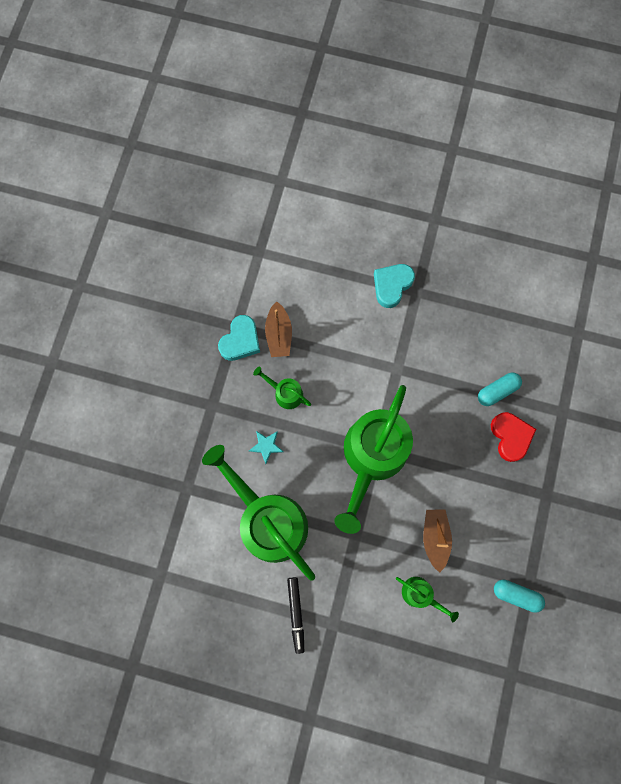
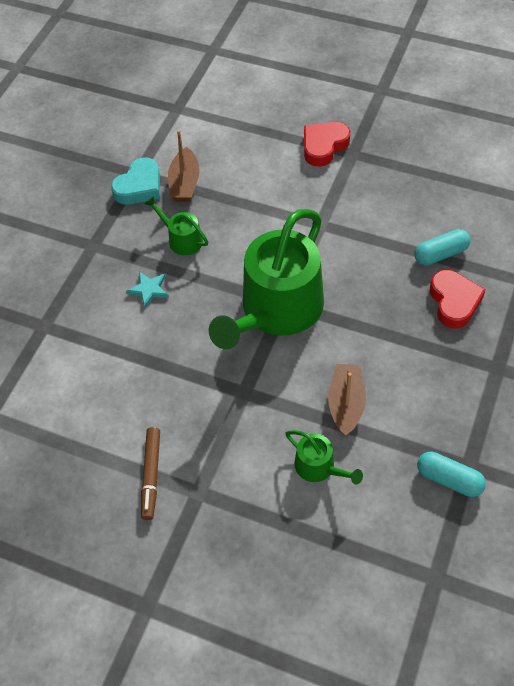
camera: 10 degrees right, 20 degrees down
(268, 520) = (135, 367): green watering can -> none
(296, 613) = (151, 475): black marker -> brown marker
(392, 285) = (324, 146): turquoise heart -> red heart

